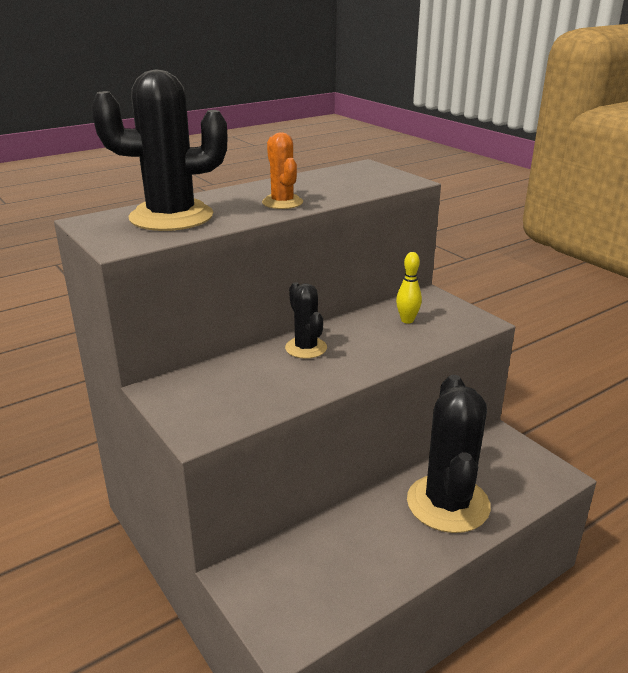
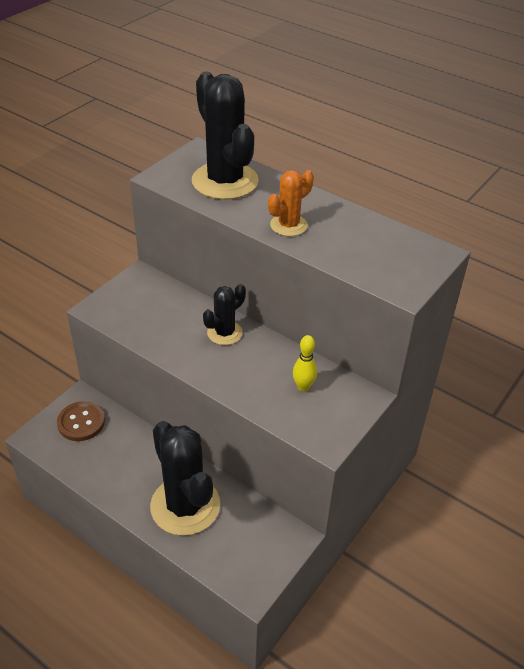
camera: 70 degrees right, 15 degrees up
(281, 581) = (81, 422): none -> brown button
(448, 503) = (185, 506): black cactus -> black cactus turned 75 degrees clockwise

